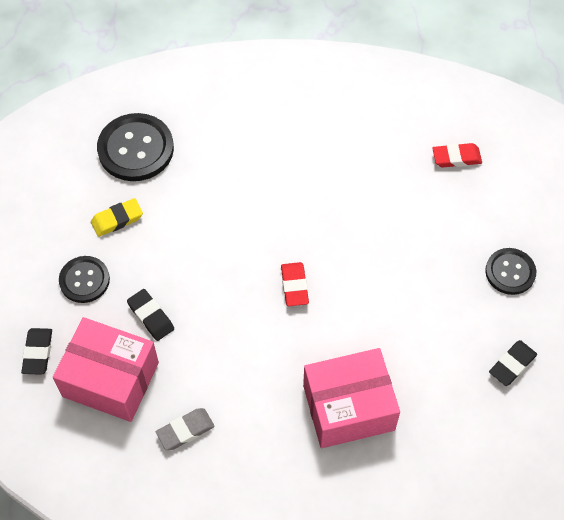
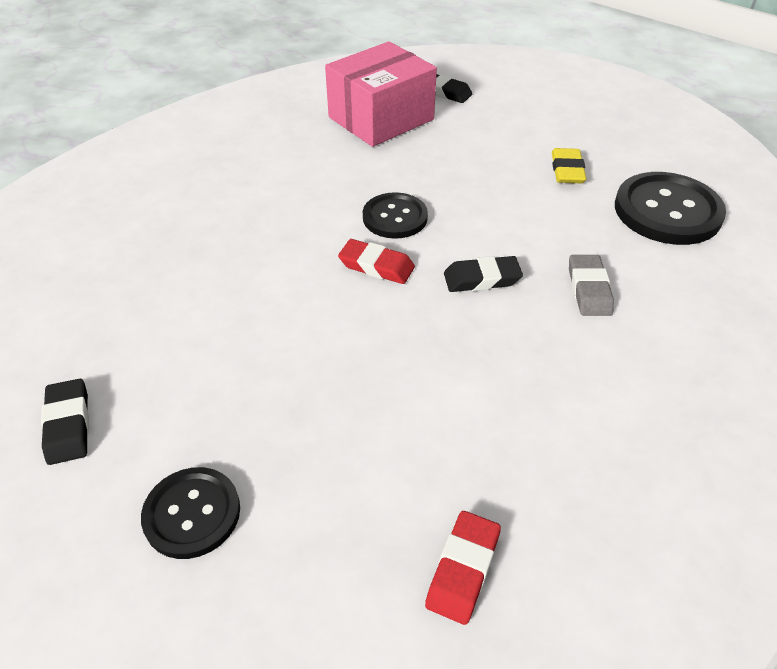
camera: 120 degrees right, 15 degrees down
(84, 280) = (503, 132): black button -> black button (395, 217)
(151, 316) = (427, 157): black eraser -> black eraser (482, 279)
(185, 430) = (288, 141): grey eraser -> grey eraser (589, 289)
(348, 407) = (192, 247): pink box -> none

